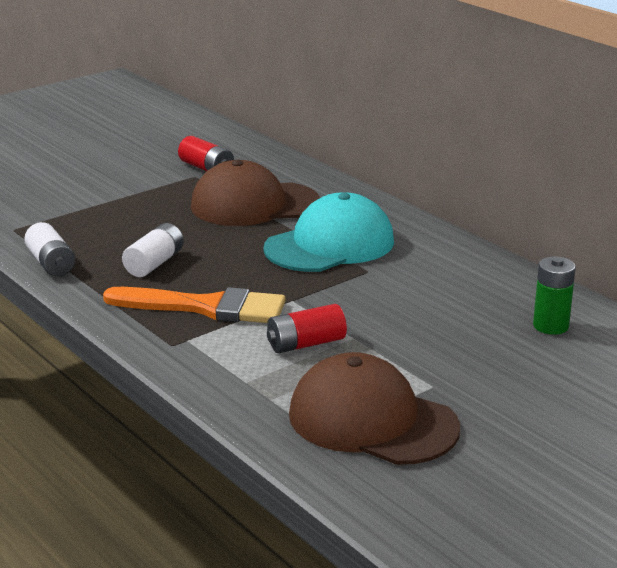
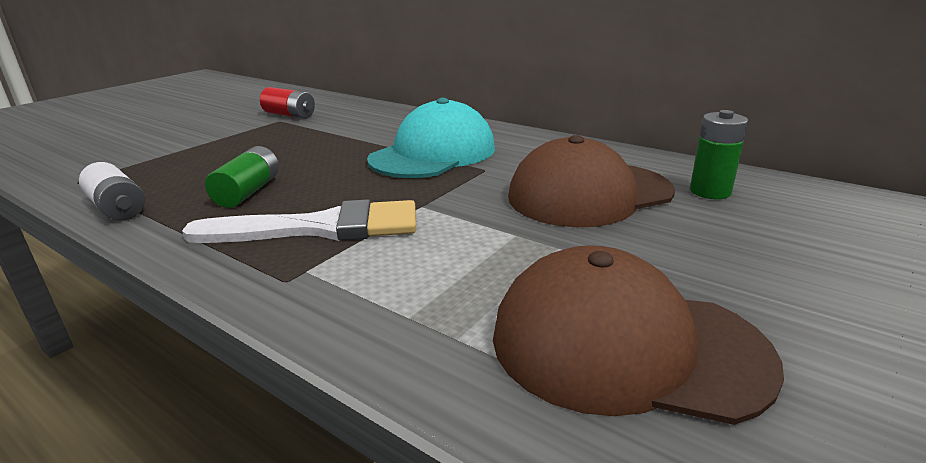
camera: 15 degrees left, 0 degrees up
(154, 263) = (248, 192): white battery -> green battery
(206, 307) = (320, 228): orange brush -> white brush
(254, 204) = (343, 133): brown cap -> brown cap (589, 194)
(306, 344) = (464, 251): red battery -> none

